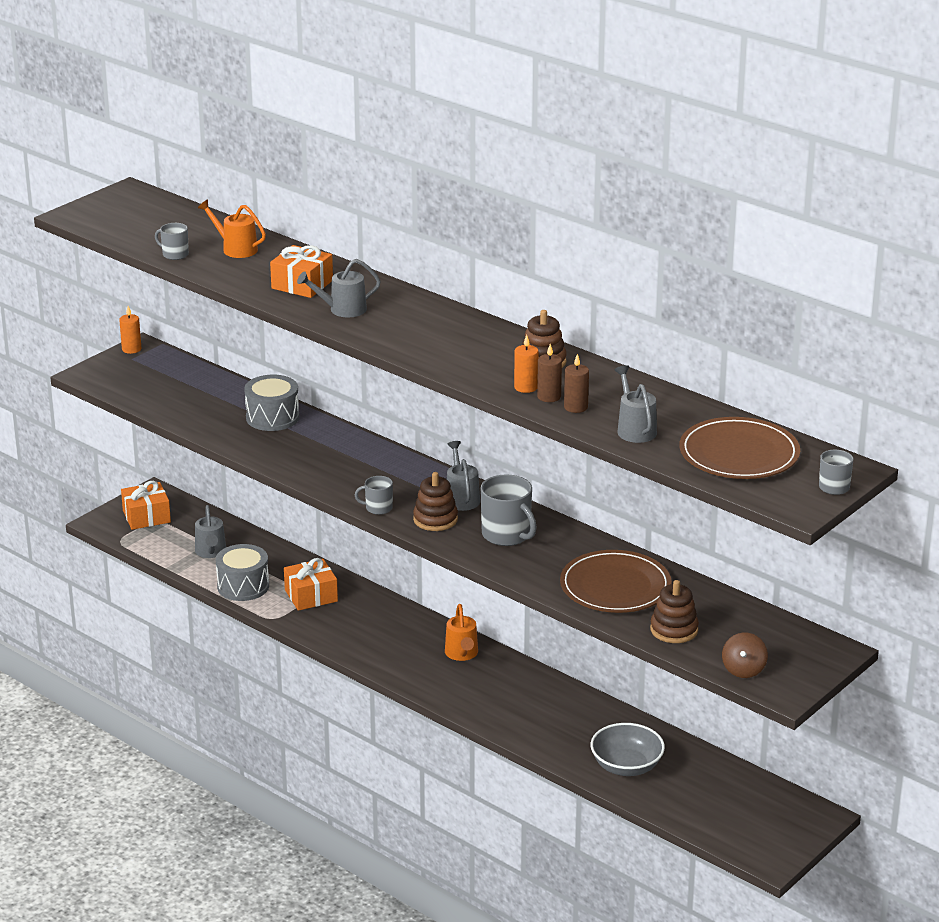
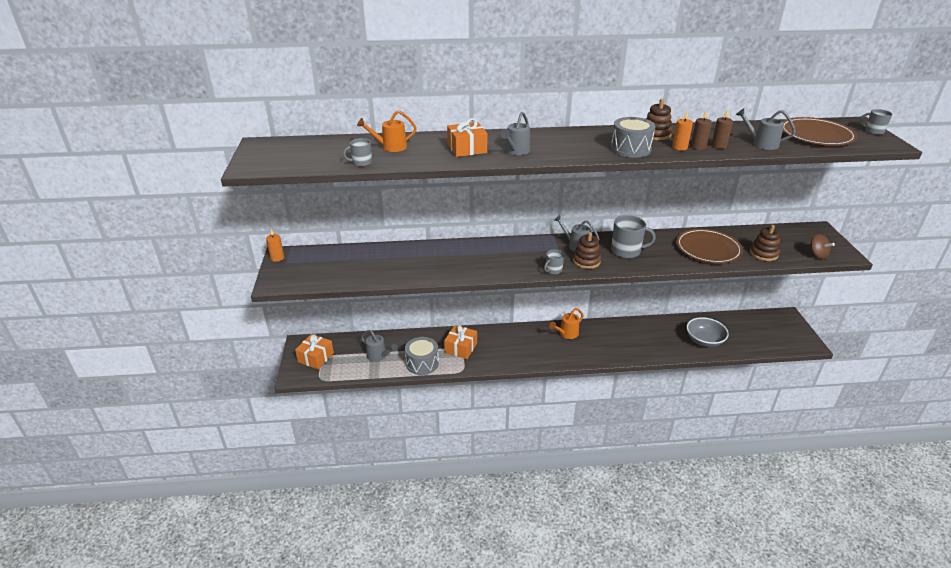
camera: 45 degrees left, 5 degrees up
(272, 417) = (419, 254): grey drum -> grey drum (630, 149)
(462, 654) = (566, 334): orange watering can -> orange watering can turned 105 degrees clockwise

